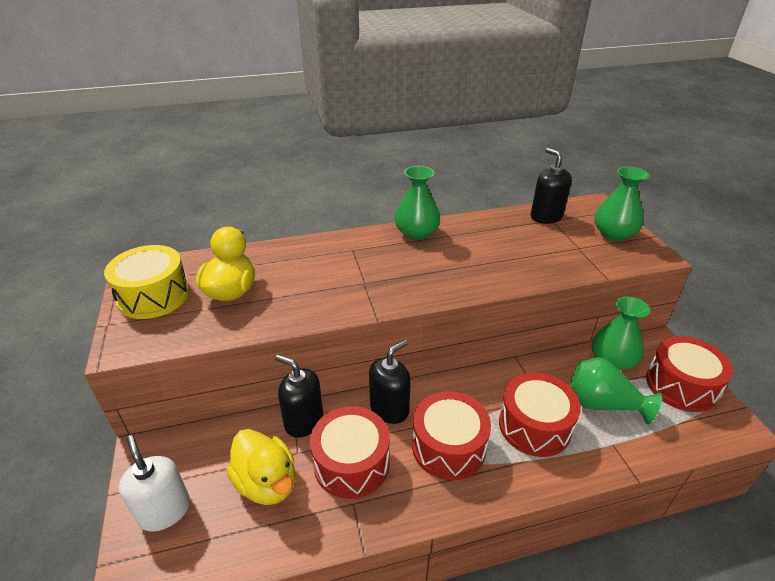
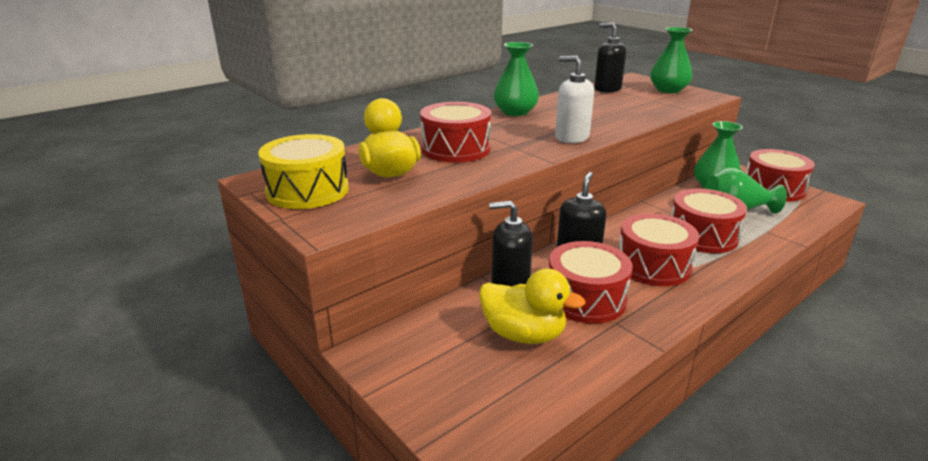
camera: 25 degrees left, 10 degrees down
(164, 511) = (442, 386): white soap dispenser -> white soap dispenser (571, 137)
(312, 274) = (455, 149): none -> red drum

